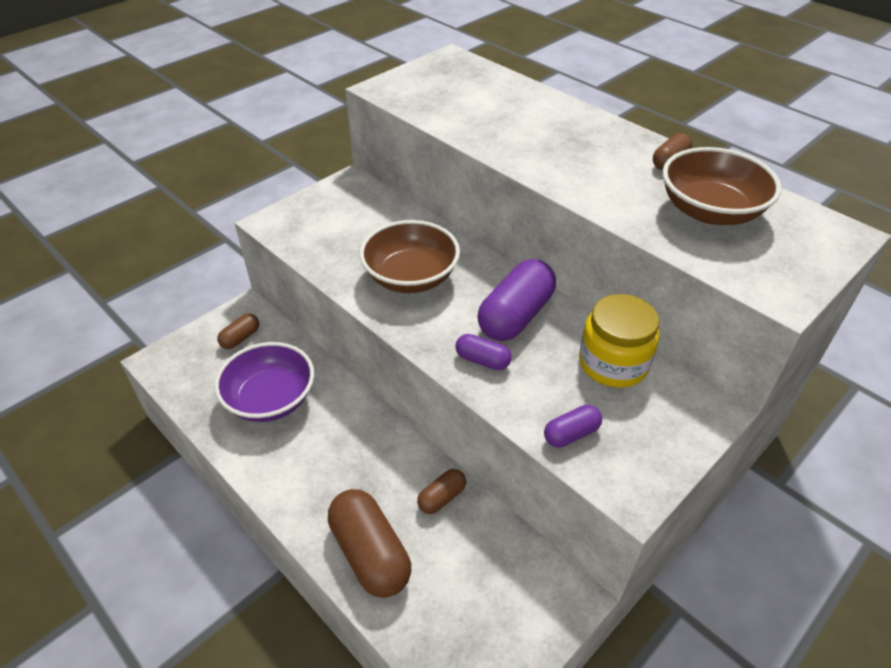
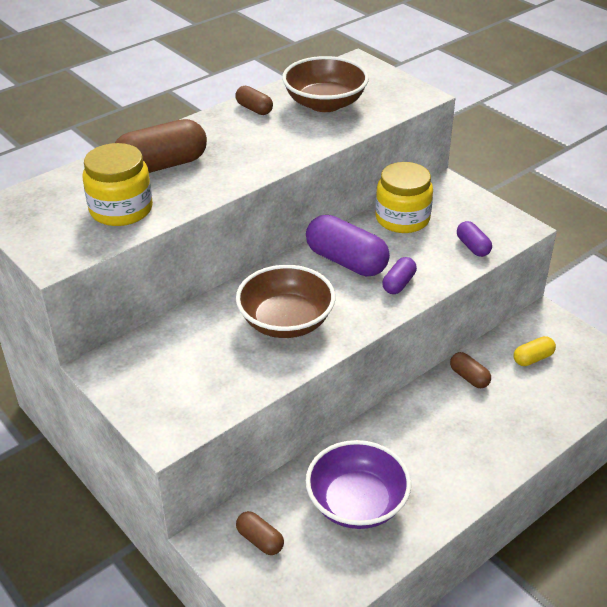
camera: 85 degrees left, 5 degrees down
(370, 553) = (525, 422): brown capsule -> brown capsule (162, 165)
(455, 107) = (121, 209): none -> yellow jar
(482, 572) = (533, 358): none -> yellow capsule

